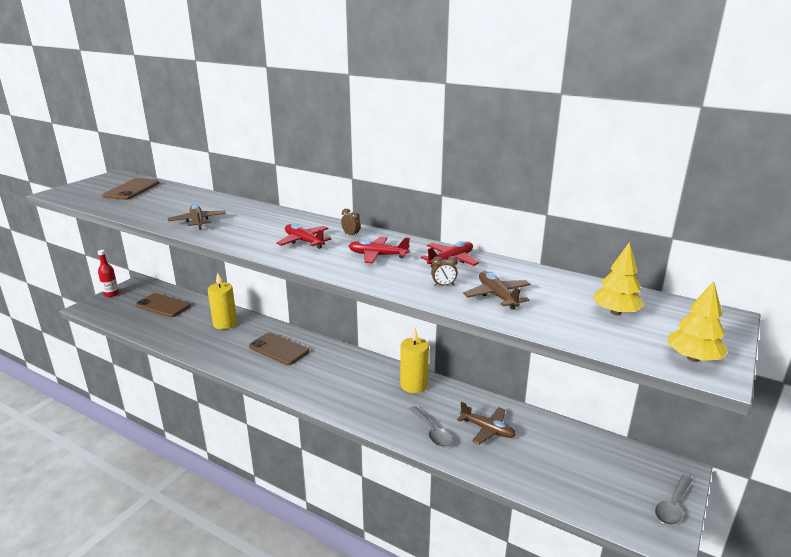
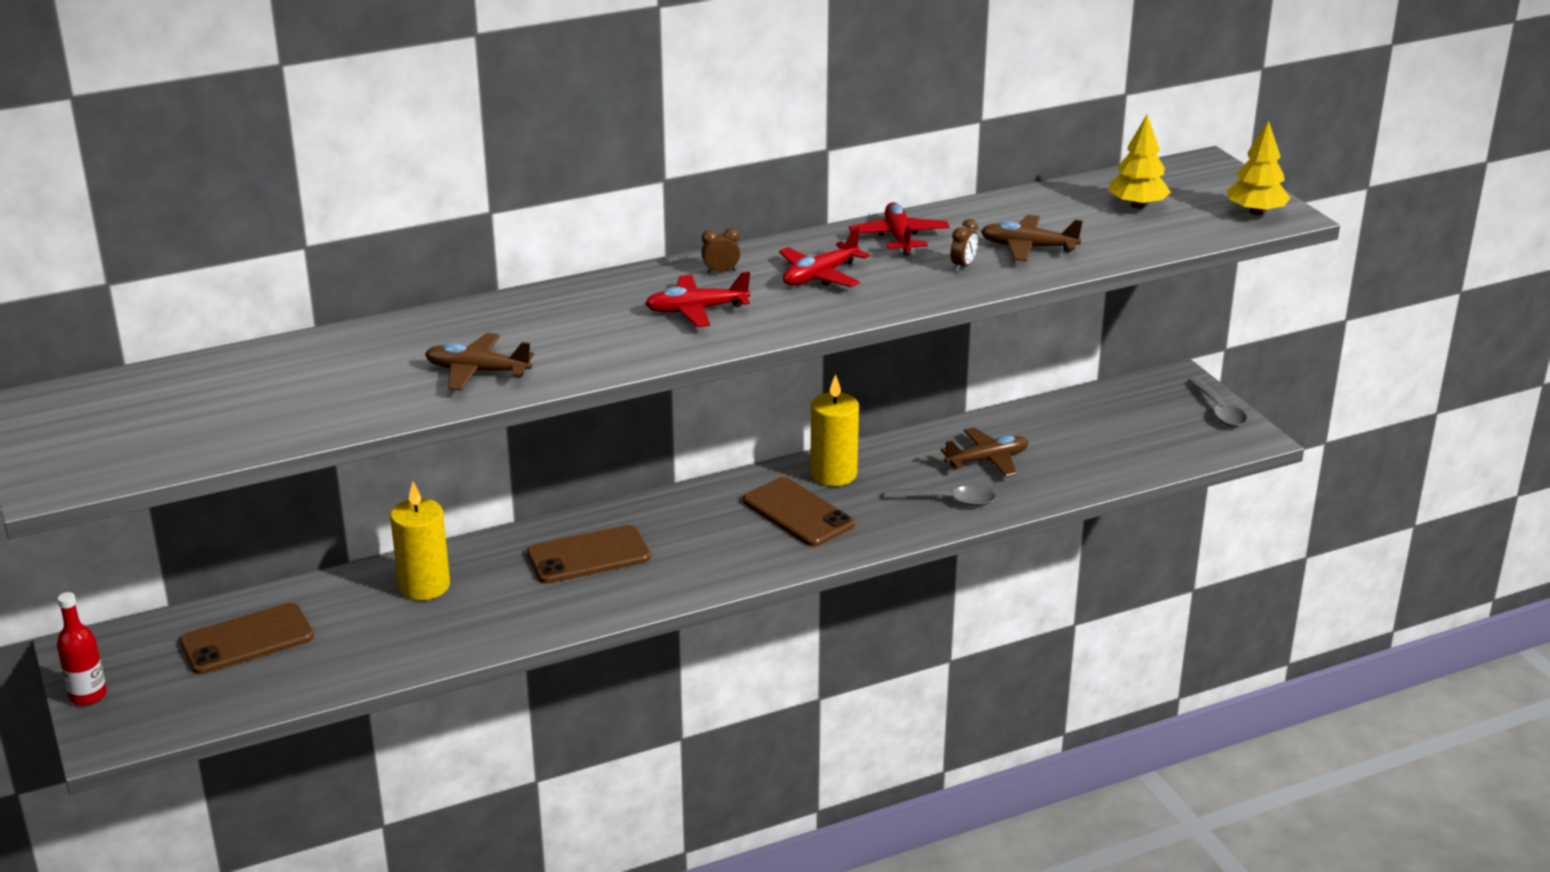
camera: 55 degrees left, 5 degrees up
(132, 190) = (174, 401): brown phone -> brown phone (798, 513)

